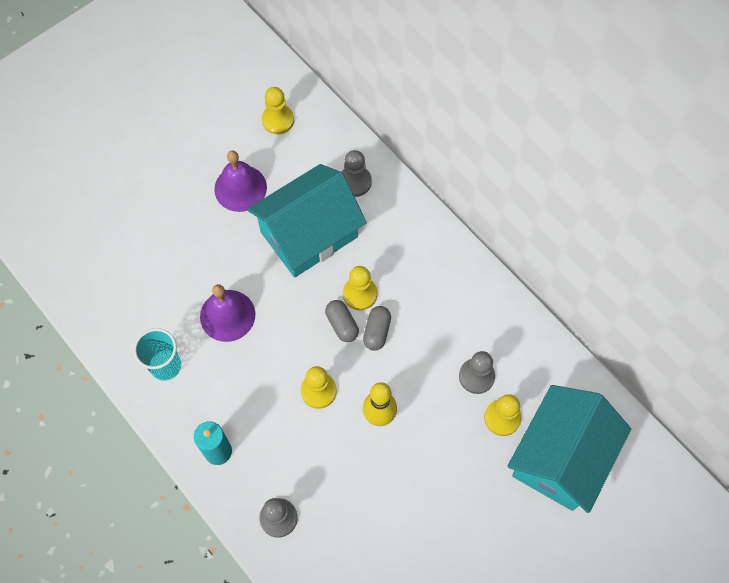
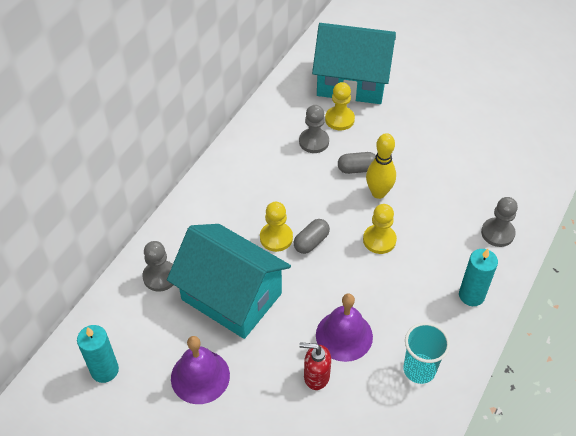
camera: 110 degrees left, 15 degrees down
(199, 277) = (316, 376): none -> red soap dispenser
(278, 120) = (104, 370): yellow pawn -> turquoise candle
(377, 331) = (306, 215): grey capsule -> grey capsule (357, 169)

